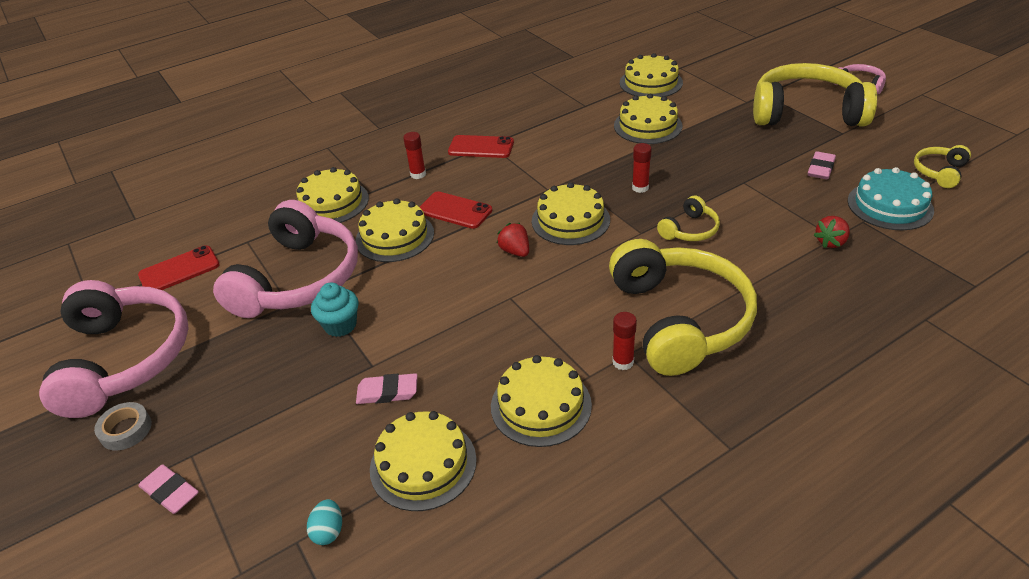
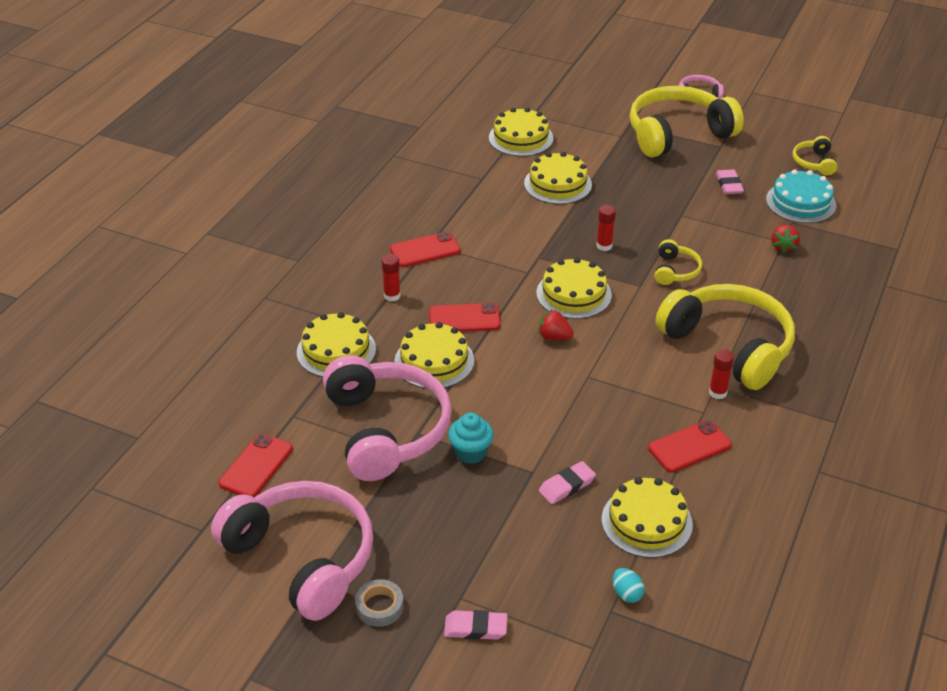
camera: 35 degrees left, 0 degrees up
(541, 405) = (689, 447): yellow cake -> red phone

